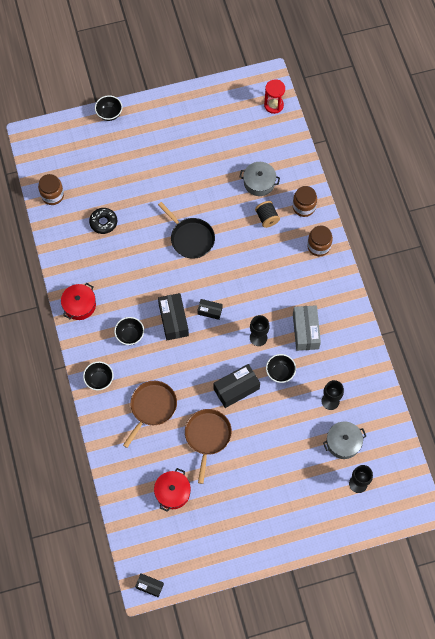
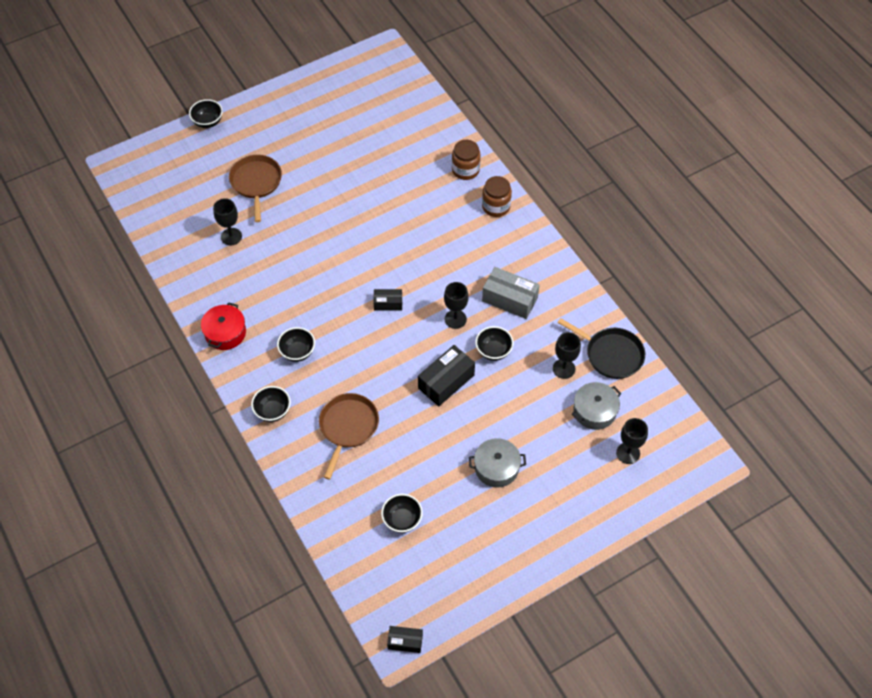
camera: 15 degrees left, 10 degrees down
(52, 195) = (161, 221): brown jar -> none
(103, 222) = (231, 236): black donut -> black goblet
(172, 492) = (402, 520): red pot -> black bowl
(173, 320) = (346, 323): black box -> none
(191, 238) = (342, 230): black pan -> black pan (611, 354)
(207, 436) = (427, 444): brown pan -> brown pan (256, 183)
(259, 182) = (405, 156): grey pot -> grey pot (496, 468)
(267, 218) = (426, 190): black spool -> none
(273, 105) = (398, 75): red hourglass -> none
(305, 331) = (509, 299): grey box -> grey box turned 45 degrees counterclockwise

